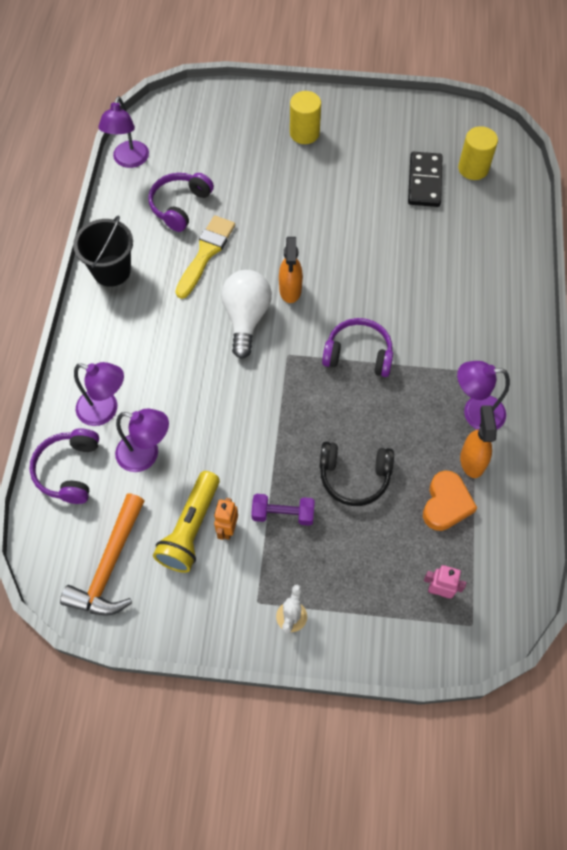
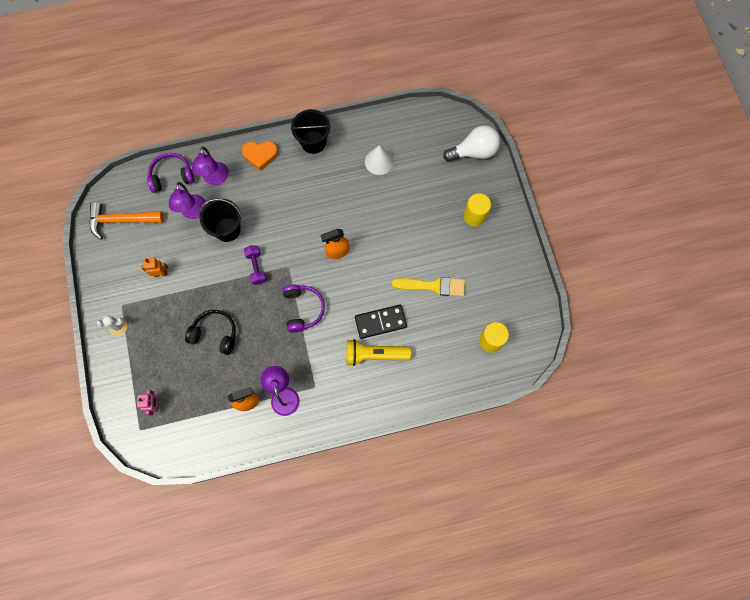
camera: 70 degrees right, 10 degrees up
(129, 160) = (403, 117): purple lamp -> none
(180, 206) = (379, 161): purple headphones -> white cone
(191, 528) = (155, 254): yellow flashlight -> yellow flashlight (375, 354)
(196, 416) = (227, 229): none -> black bucket
(206, 253) = (347, 191): yellow brush -> yellow brush (433, 286)
(246, 318) = (306, 233): white light bulb -> white light bulb (474, 152)
(283, 514) = (179, 301): purple dumbbell -> purple dumbbell (256, 267)
(354, 477) = (215, 334): black headphones -> black headphones turned 120 degrees clockwise
(424, 181) = (464, 310): black domino -> black domino (380, 322)
(446, 504) = (213, 394): orange heart -> orange heart (260, 155)

